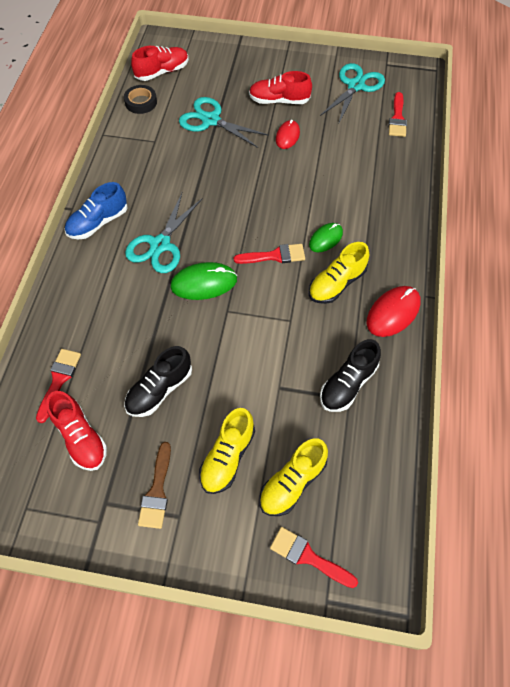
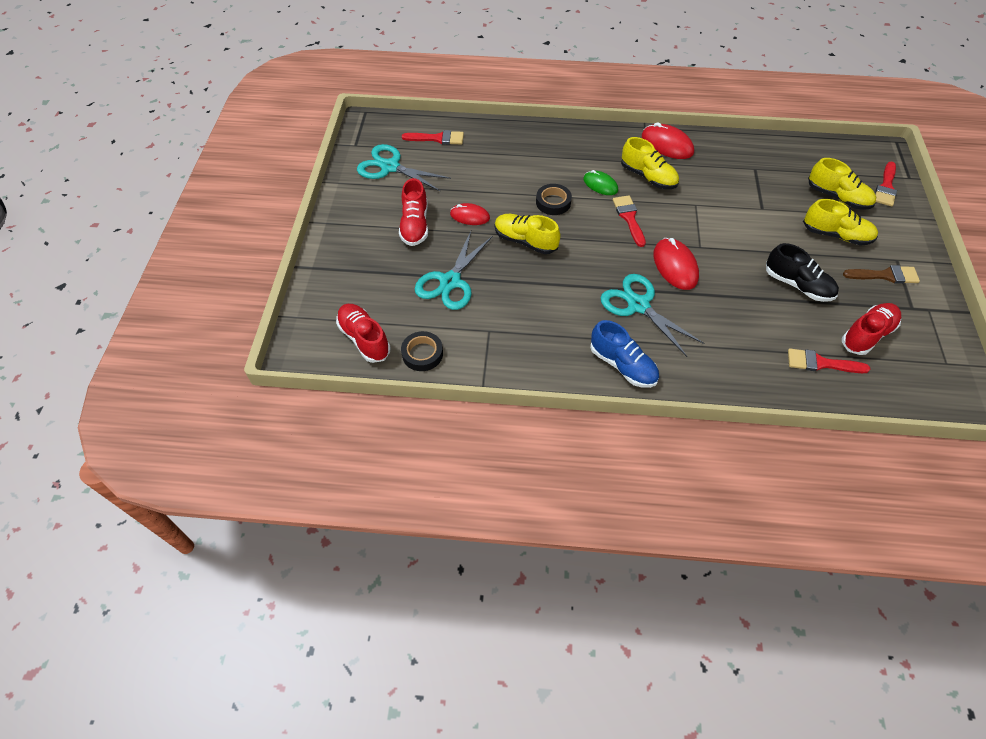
camera: 95 degrees left, 5 degrees down
(160, 244) = (638, 305): turquoise scissors -> turquoise scissors turned 150 degrees counterclockwise
(204, 283) = (675, 266): green mouse -> red mouse
(251, 172) = (525, 241): none -> yellow shoe
(301, 197) = (553, 202): none -> black tape
(348, 384) = (743, 169): black shoe -> none

